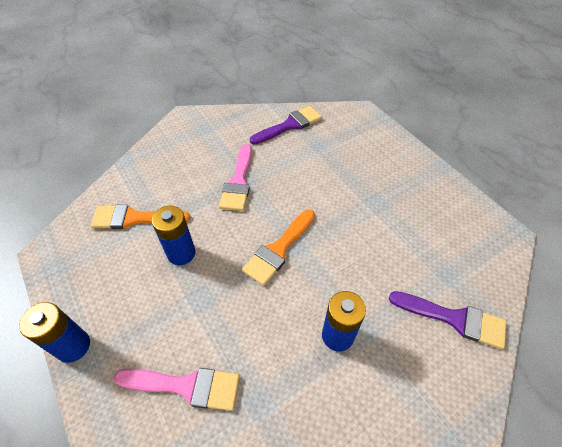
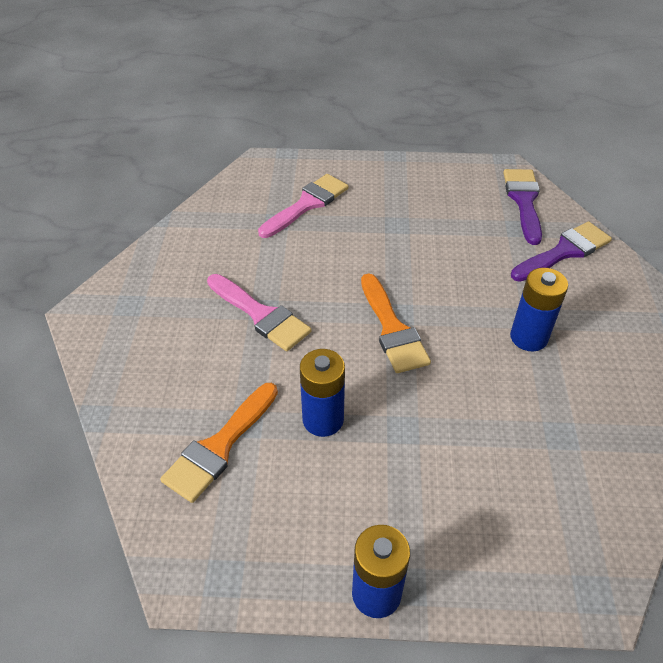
camera: 55 degrees left, 5 degrees down
(186, 386) = (506, 491): pink brush -> pink brush (307, 204)
(289, 125) = (216, 226): purple brush -> purple brush (523, 201)

